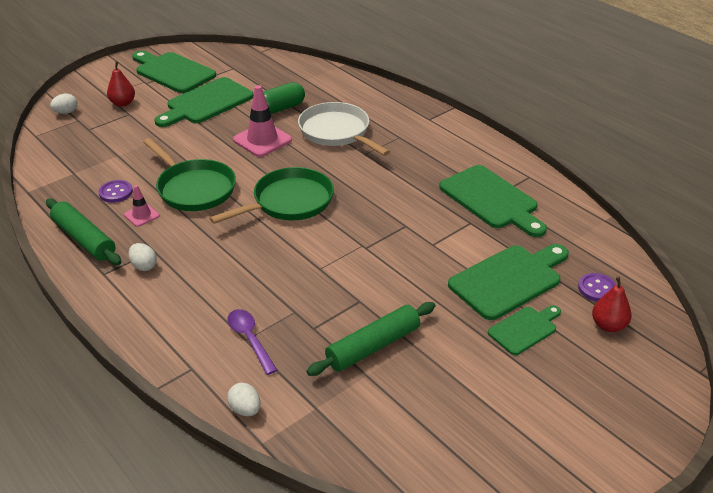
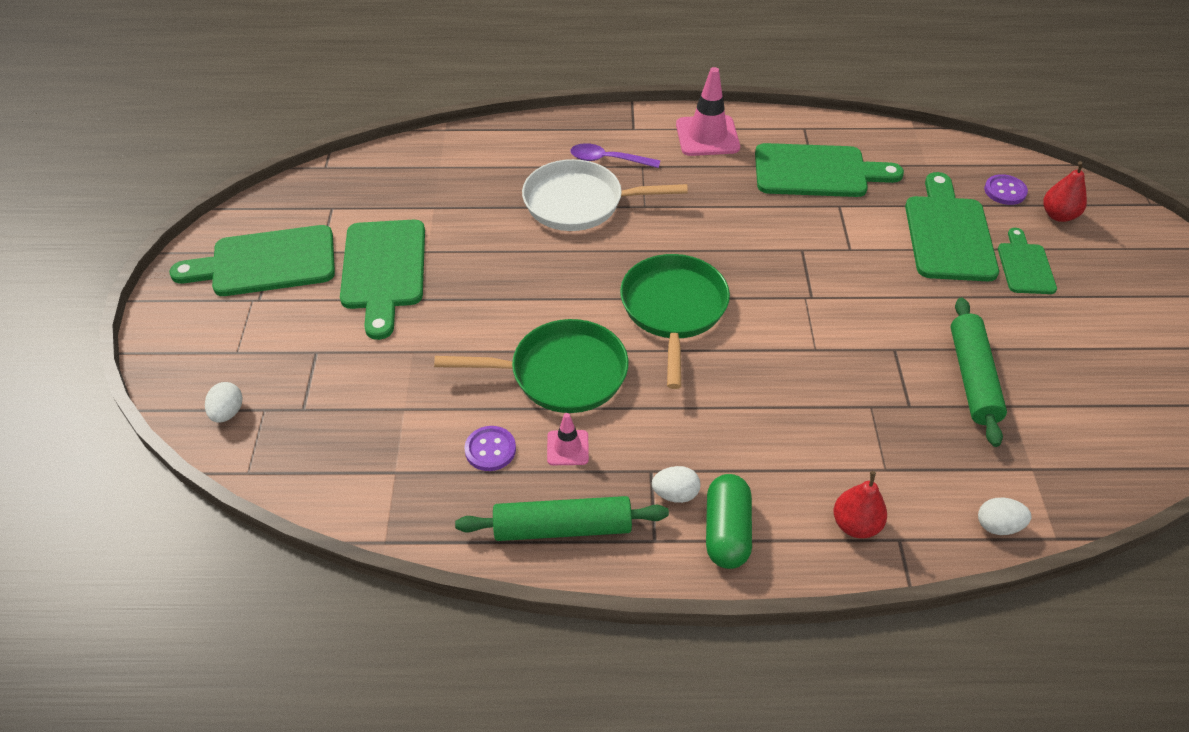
camera: 50 degrees left, 10 degrees up
(123, 103) = (281, 345): red pear -> red pear (855, 525)
(250, 339) = (889, 466): purple spoon -> purple spoon (608, 160)
(262, 140) = (526, 266): pink traffic cone -> pink traffic cone (707, 136)
(281, 108) = (477, 217): green capsule -> green capsule (726, 532)

